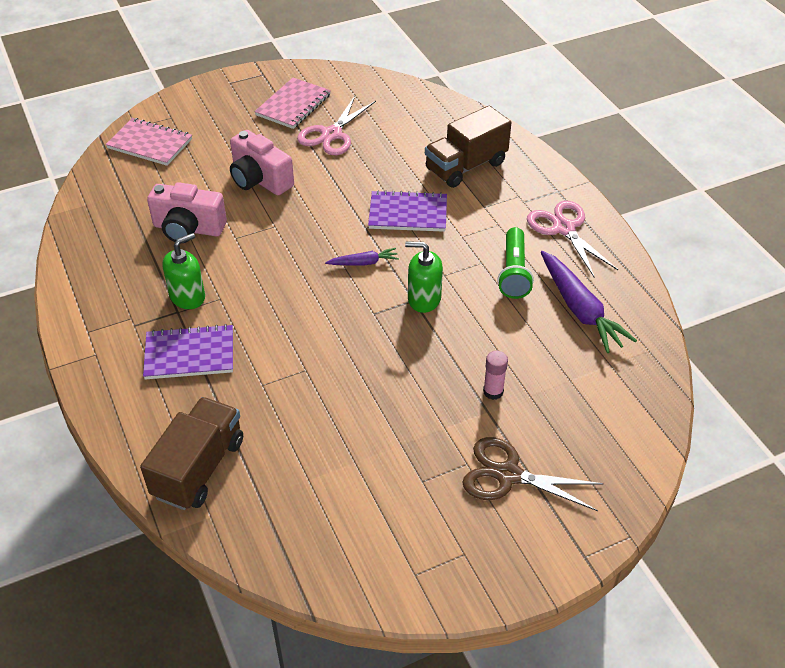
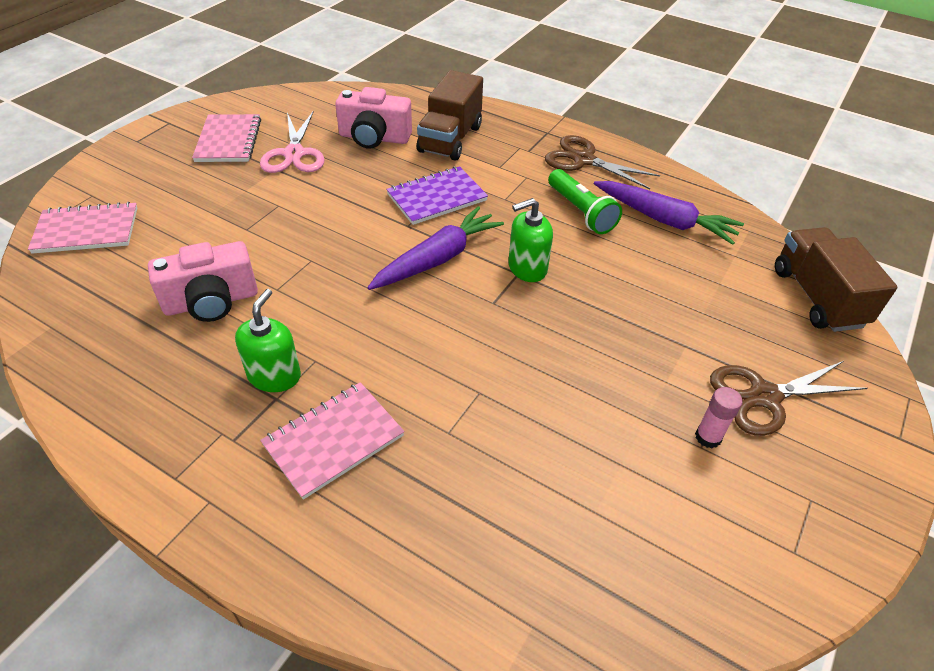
camera: 35 degrees left, 0 degrees up
(189, 354) = (333, 440): purple notebook -> pink notebook
(198, 468) = (464, 573): brown truck -> brown truck (817, 297)
(259, 180) = (253, 221): pink camera -> pink camera (374, 138)
(364, 263) = (438, 258): purple carrot -> purple carrot, size x1.93
(493, 391) = (672, 325): pink glue stick -> pink glue stick (708, 437)
(564, 228) = (583, 160): pink scissors -> brown scissors

